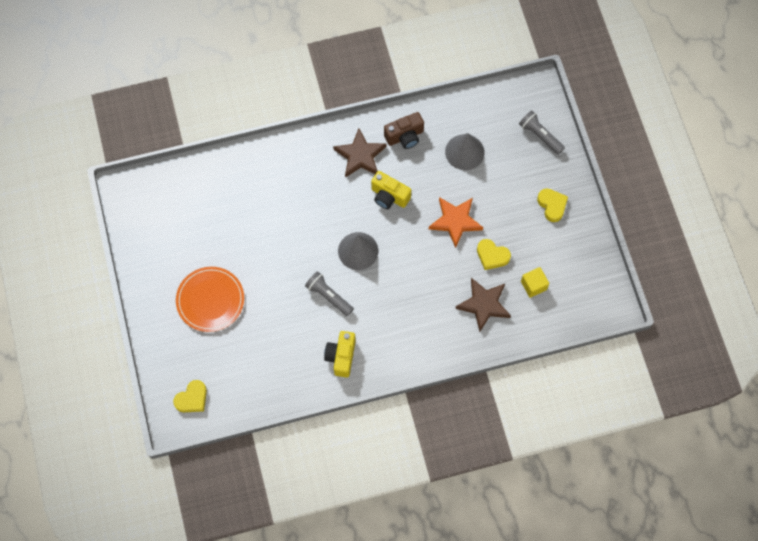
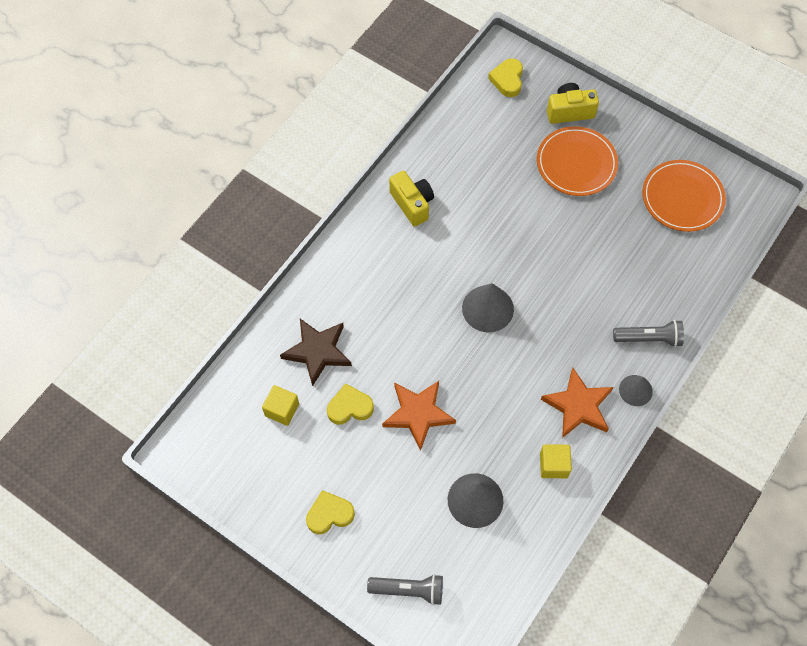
camera: 140 degrees right, 5 degrees down
(170, 225) = (682, 198): none -> orange plate
(320, 139) = (635, 390): none -> grey cone
(328, 296) = (474, 246): grey flashlight -> grey flashlight (649, 338)
(360, 156) = (578, 406): brown star -> orange star
(389, 196) = (508, 386): yellow camera -> yellow camera (569, 111)
(405, 136) = (553, 465): brown camera -> yellow cube
(552, 205) = (329, 514): yellow heart -> yellow heart turned 135 degrees clockwise

